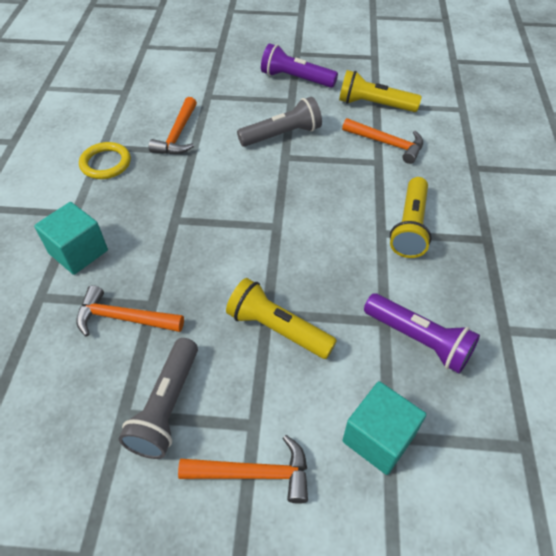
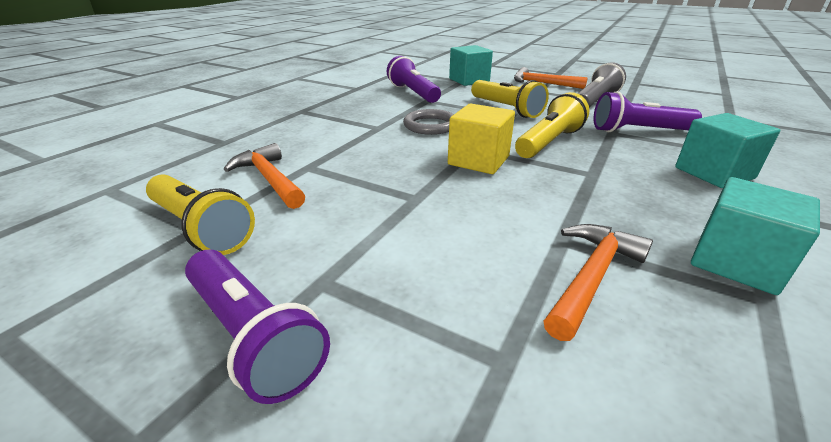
camera: 155 degrees left, 20 degrees down
(106, 163) = (736, 262): yellow ring -> turquoise cube
(124, 318) = (638, 131): orange hammer -> purple flashlight
(264, 209) = (478, 160): none -> yellow cube
(282, 135) = (396, 225): grey flashlight -> none
(336, 253) = (430, 125): none -> grey ring
(410, 227) = (349, 125): yellow flashlight -> yellow flashlight (549, 142)

